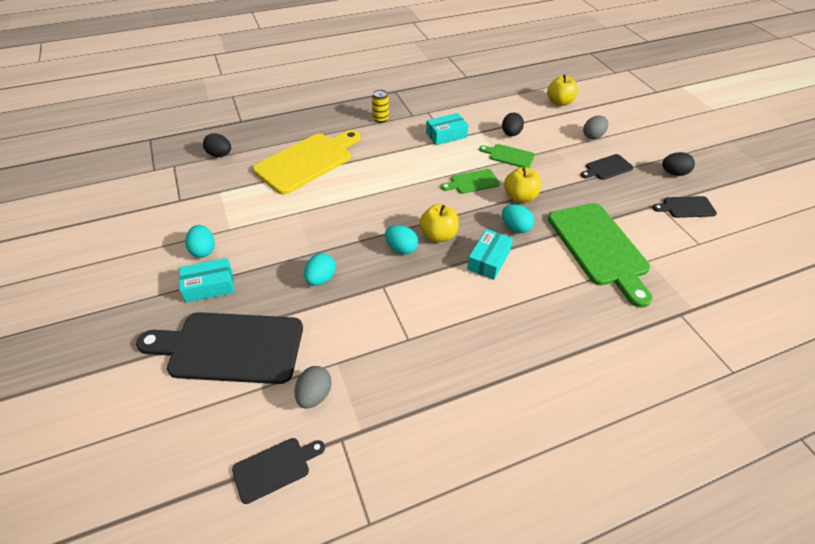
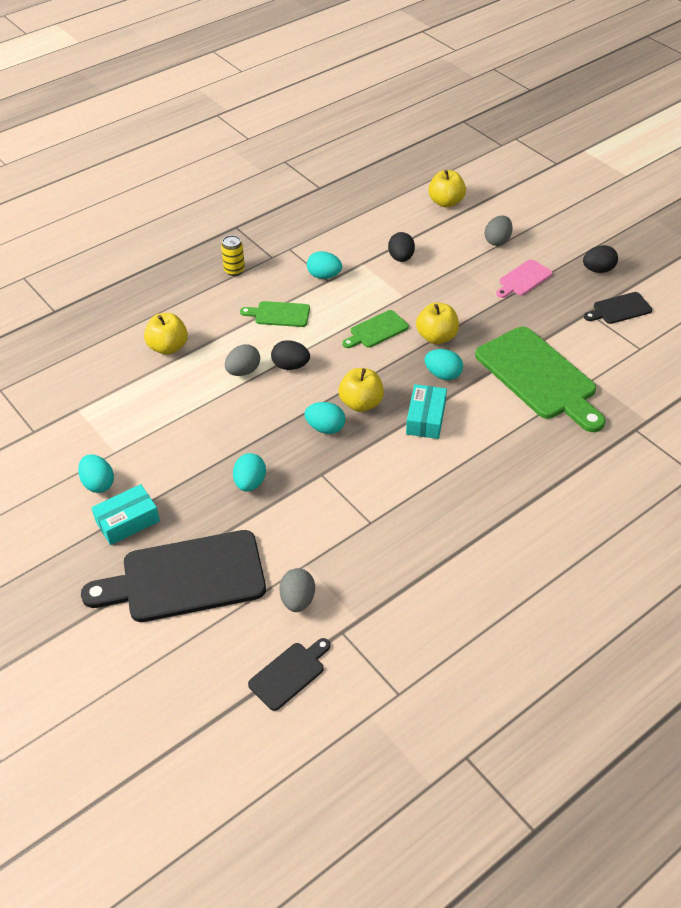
camera: 15 degrees left, 0 degrees up
(220, 155) = (52, 362): black egg -> black egg (290, 366)
(307, 161) = (168, 347): yellow cutting board -> yellow apple
(355, 190) = (243, 371): none -> grey egg
(446, 135) = (324, 276): turquoise box -> turquoise egg
(509, 156) = (408, 288): green cutting board -> green cutting board (279, 314)
(607, 168) = (523, 279): black cutting board -> pink cutting board

